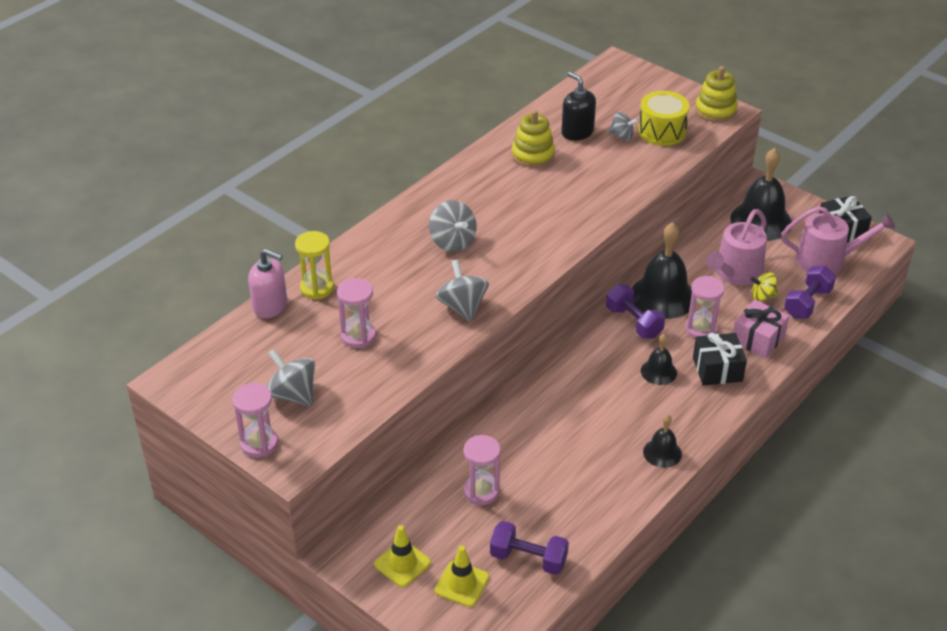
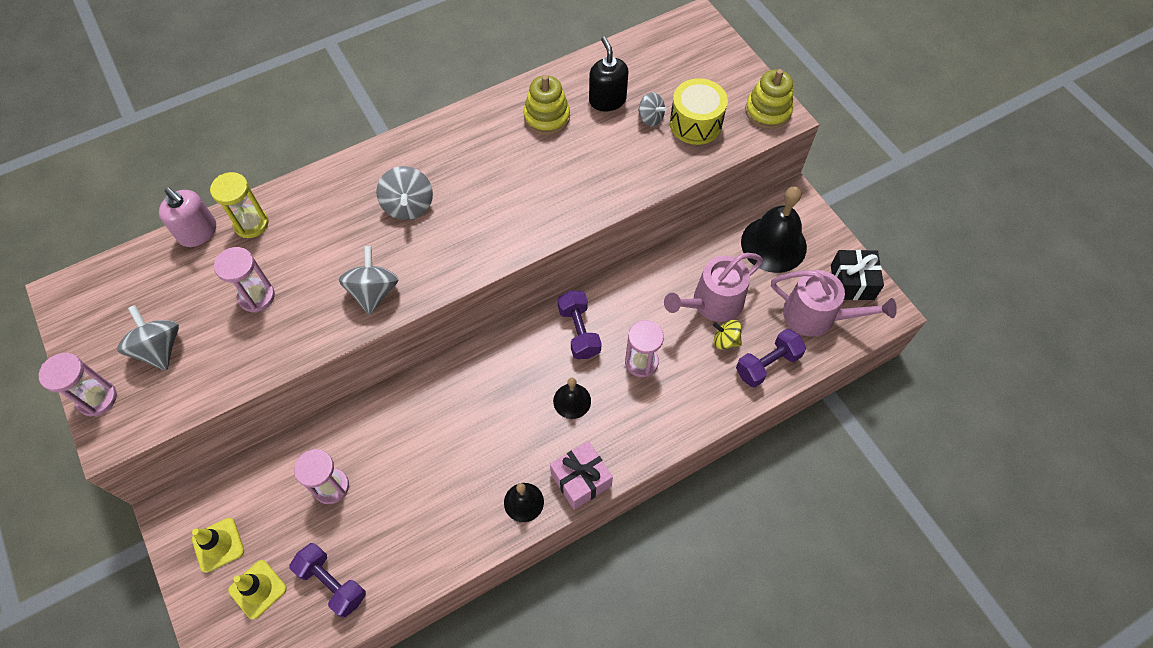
camera: 20 degrees right, 20 degrees up
(663, 296) = (624, 308): black bell -> none
(717, 369) = (631, 418): black gift -> none
(758, 339) = (692, 393): pink gift -> pink gift (581, 480)

